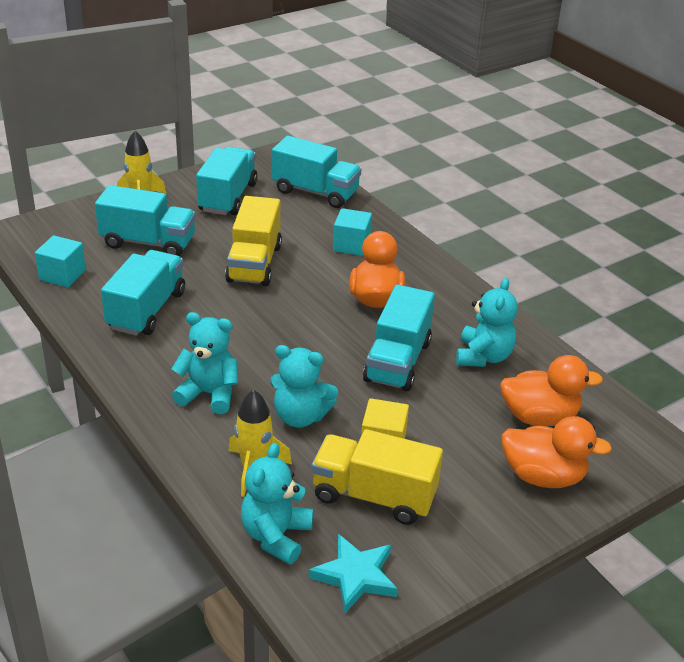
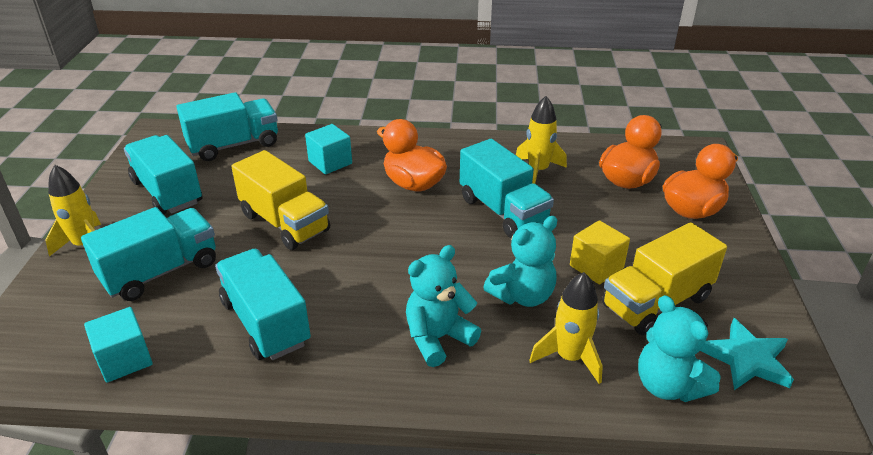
camera: 50 degrees left, 0 degrees up
(483, 356) = (538, 171): turquoise teddy bear -> yellow rocket

